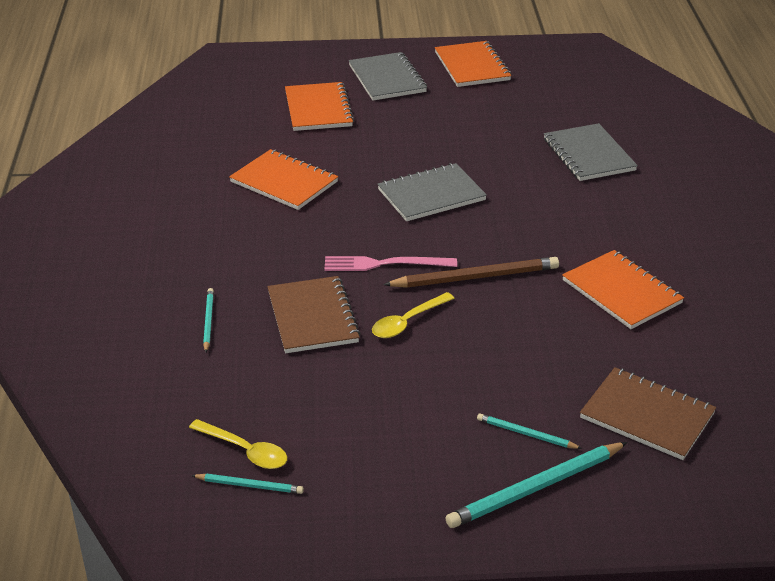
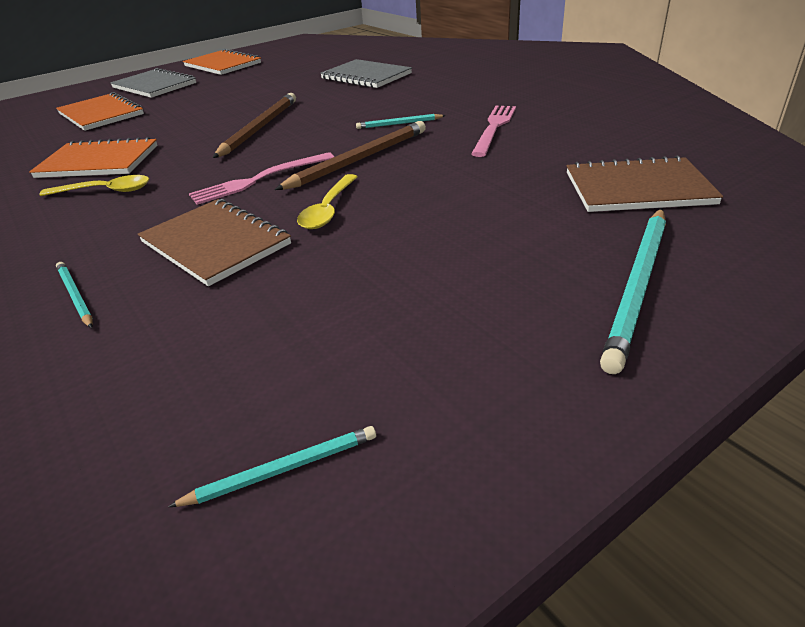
camera: 30 degrees left, 0 degrees up
(245, 451) = (237, 422): yellow spoon -> yellow spoon (105, 191)
(431, 195) = (259, 128): grey notebook -> brown pencil
(526, 434) = (559, 245): turquoise pencil -> turquoise pencil (399, 124)
(621, 292) = (494, 128): orange notebook -> pink fork

